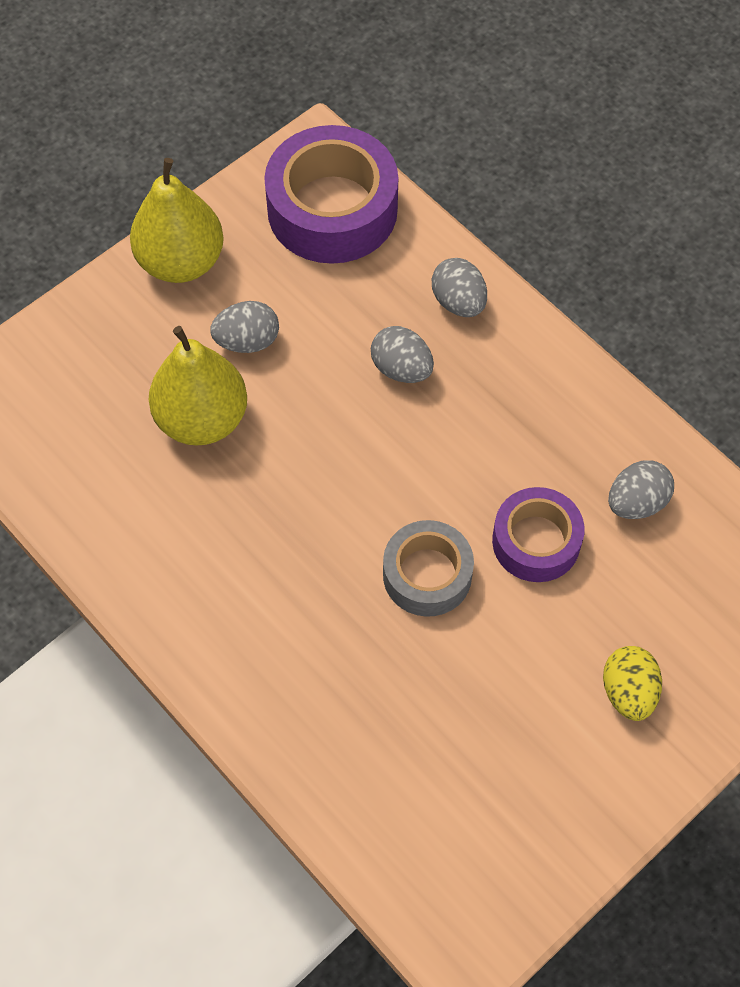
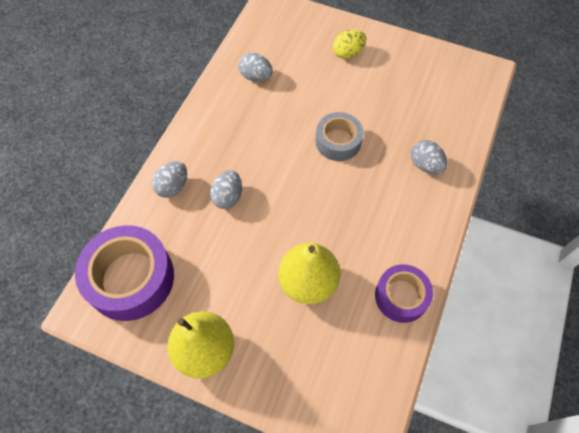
camera: 115 degrees left, 0 degrees up
(247, 341) = (246, 282): grey egg -> grey egg (425, 165)
(536, 541) = (296, 106): purple tape -> purple tape (401, 296)

